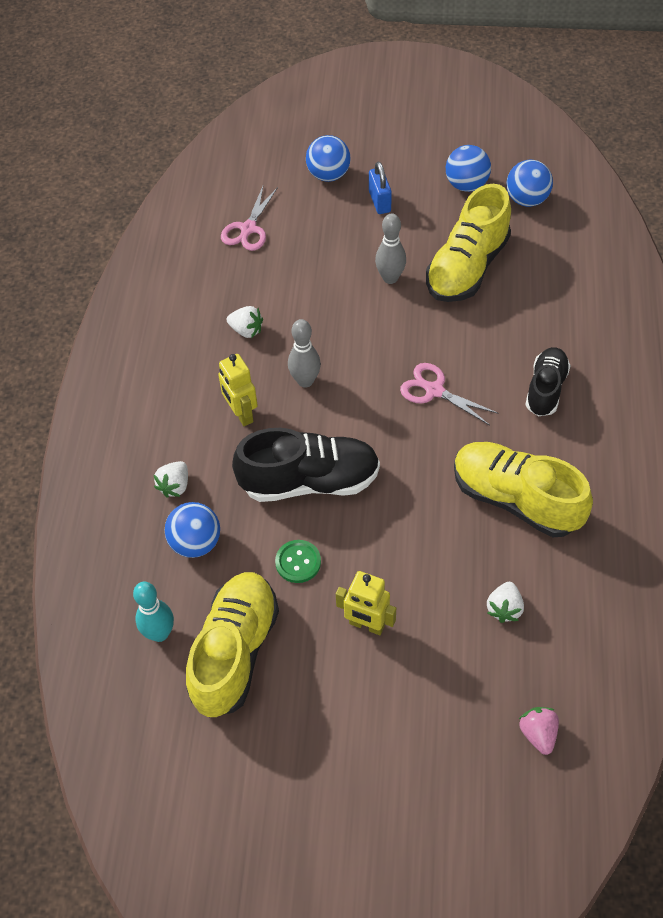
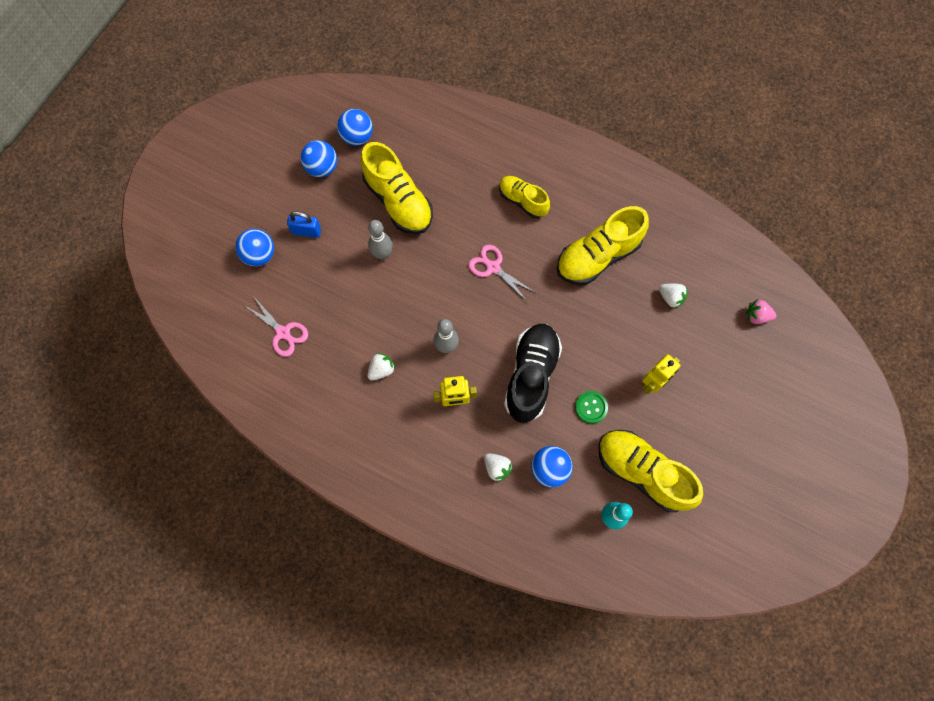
camera: 70 degrees left, 15 degrees up
(434, 390) = (493, 267): pink scissors -> pink scissors turned 75 degrees clockwise
(546, 389) = (522, 201): black shoe -> yellow shoe

